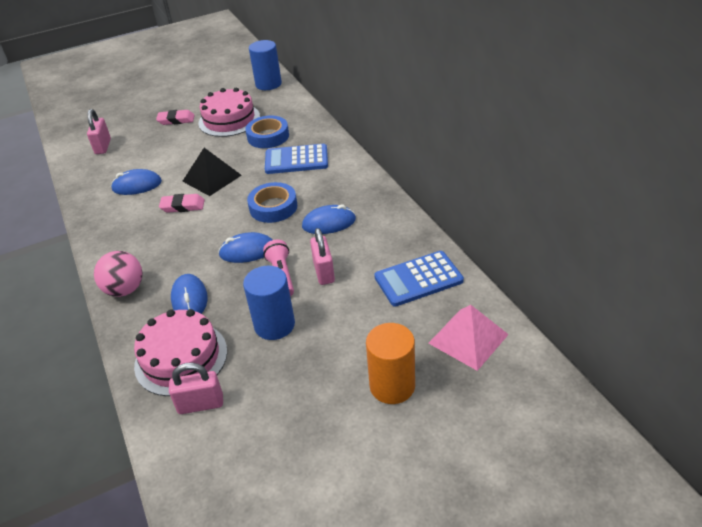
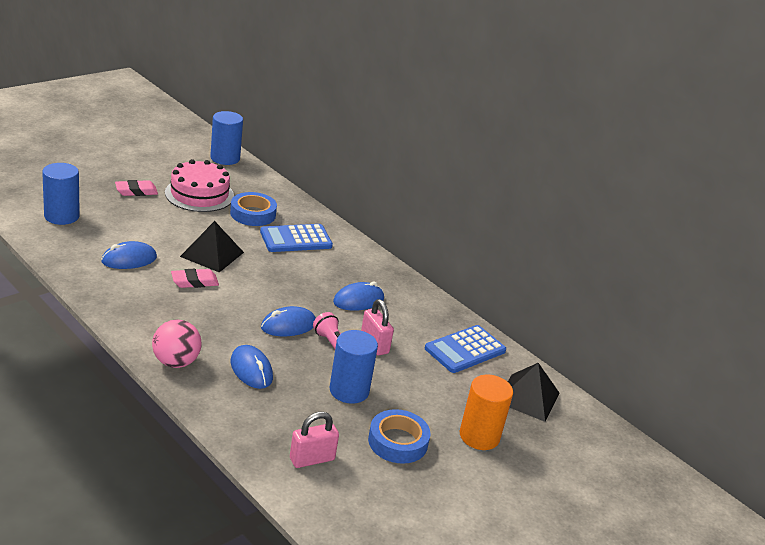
camera: 25 degrees left, 10 degrees down
(103, 146) = (61, 216): pink padlock -> blue cylinder
(181, 358) = (271, 421): pink cake -> none
(273, 207) = (294, 284): blue tape -> blue tape (398, 442)
(468, 338) = (528, 397): pink pyramid -> black pyramid

